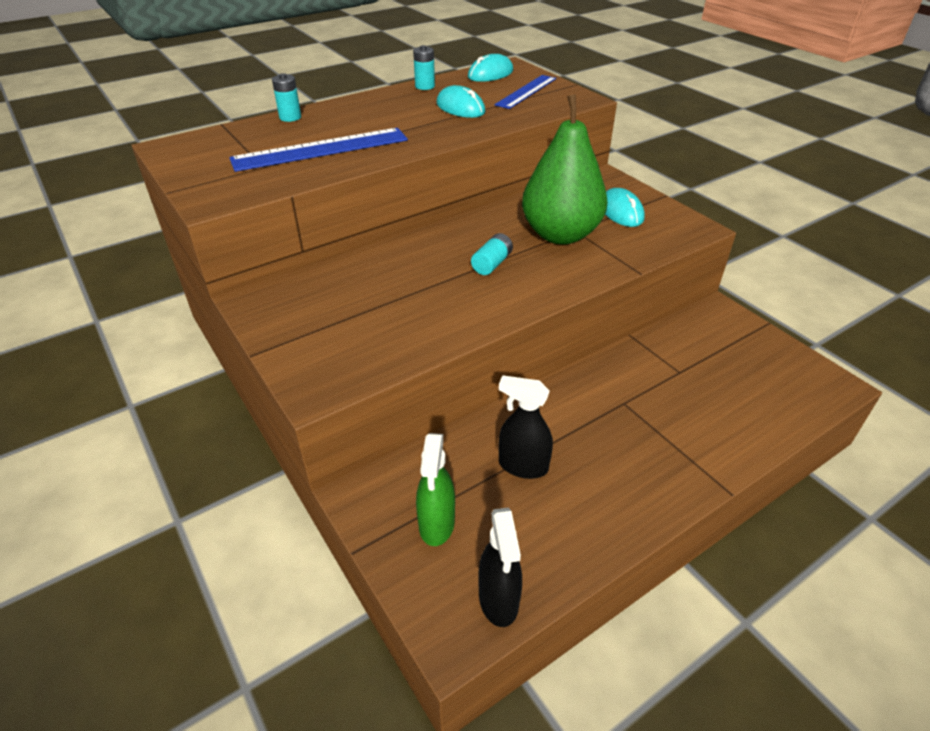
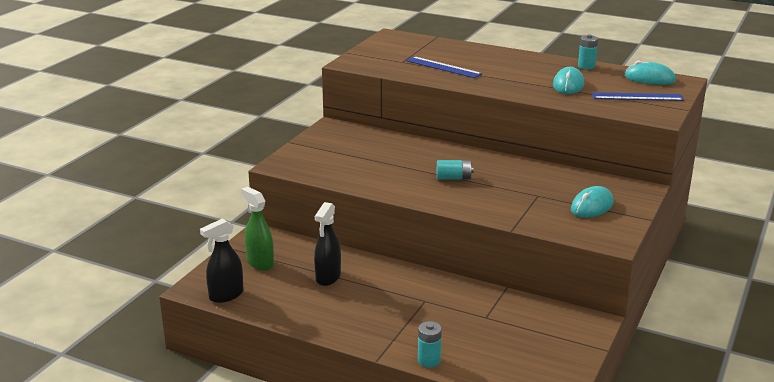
camera: 60 degrees right, 15 degrees down
(290, 117) = (472, 48): turquoise battery -> turquoise battery (429, 360)
(320, 149) = (443, 67): blue ruler -> blue ruler, size x0.66
(436, 524) = (260, 263): green spray bottle -> green spray bottle turned 75 degrees clockwise
(522, 466) = (328, 277): black spray bottle -> black spray bottle turned 150 degrees counterclockwise
(560, 234) = (523, 191): green pear -> none

